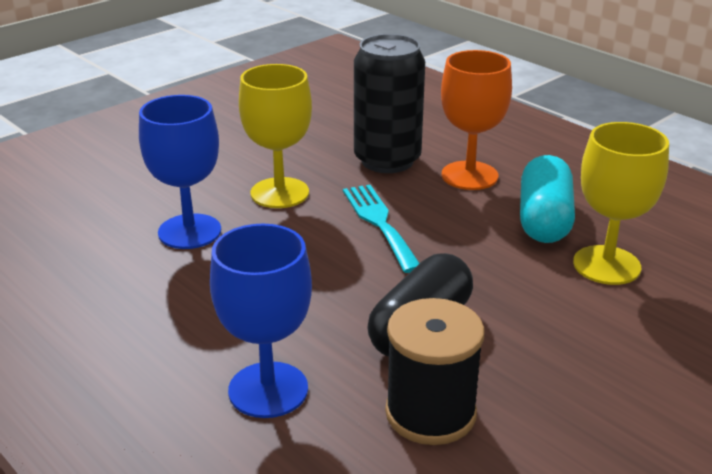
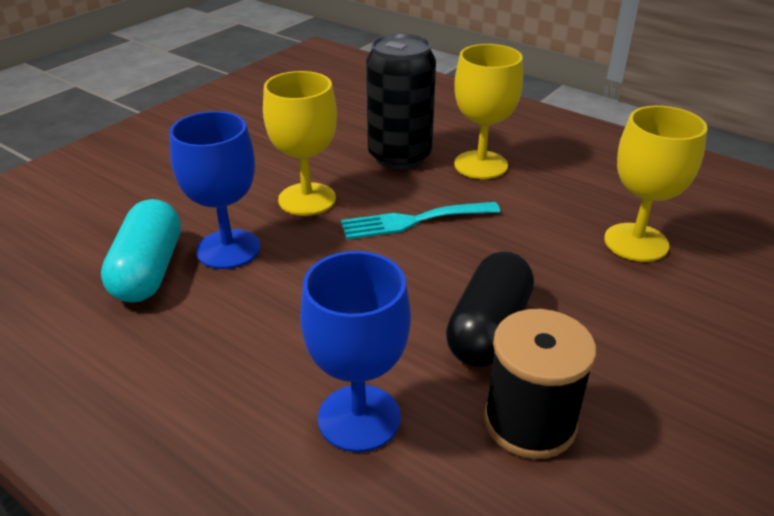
camera: 10 degrees left, 5 degrees up
(379, 223) = (413, 221): turquoise fork -> turquoise fork turned 75 degrees counterclockwise
(469, 176) = (480, 165): orange goblet -> yellow goblet
(544, 219) = (563, 202): turquoise capsule -> turquoise capsule (149, 270)

